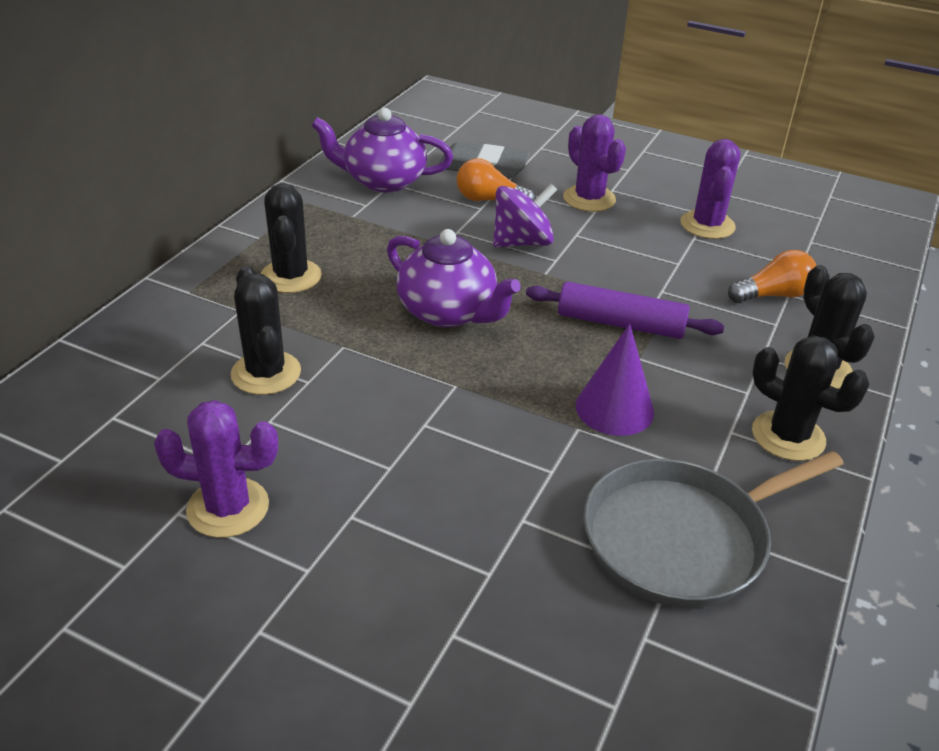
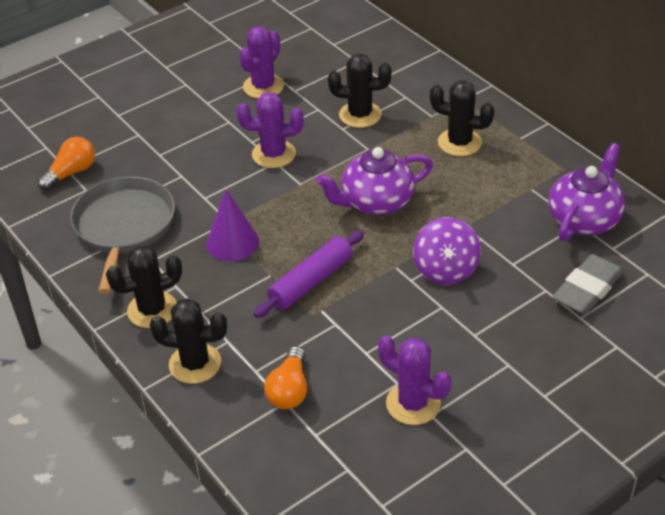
camera: 120 degrees right, 5 degrees up
(489, 200) = (523, 273): orange light bulb -> orange light bulb (71, 173)
(589, 199) = (497, 340): purple cactus -> purple cactus (273, 154)

